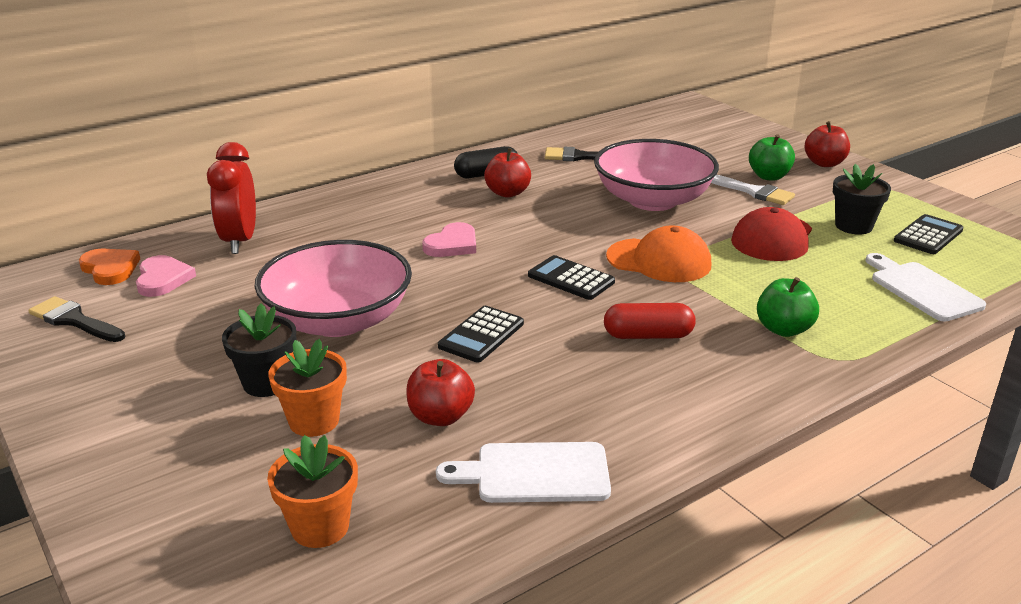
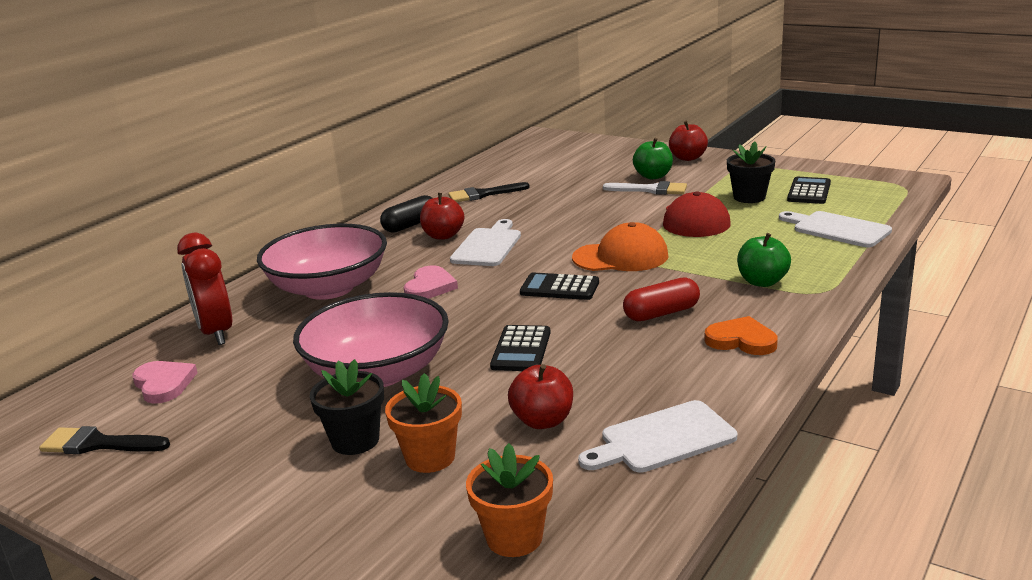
camera: 20 degrees left, 5 degrees down
(110, 269) = (96, 390): orange heart -> orange heart (741, 340)
(540, 215) = (488, 246): none -> white cutting board
(653, 200) = (575, 214): pink bowl -> pink bowl (328, 288)

